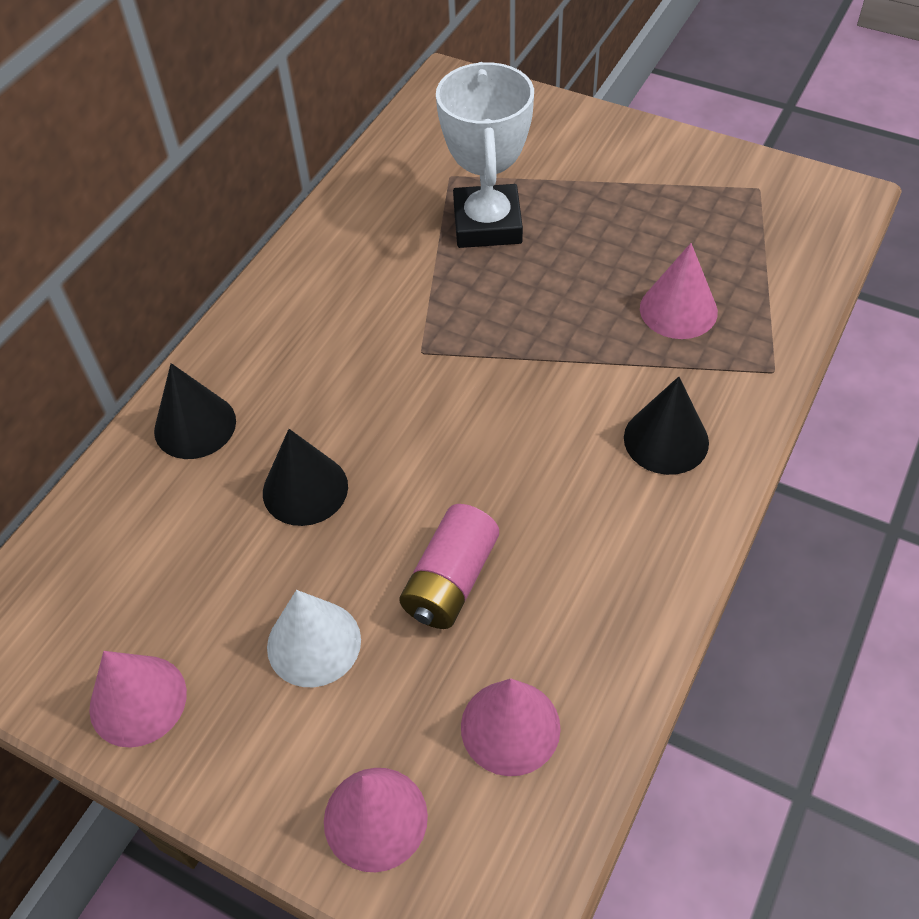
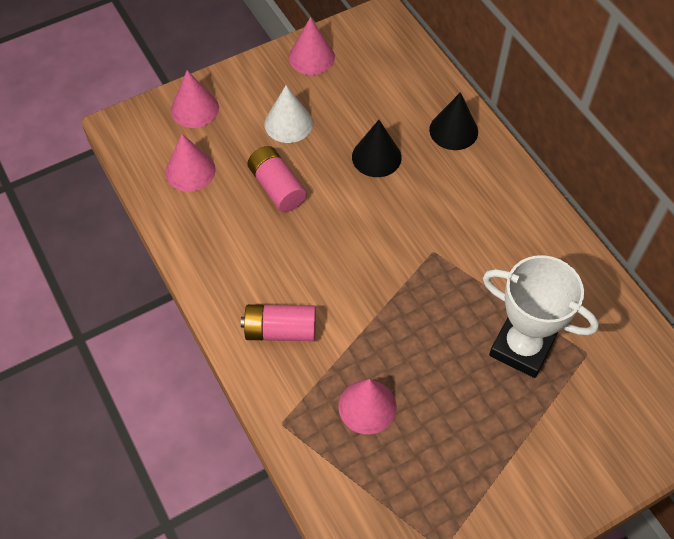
camera: 120 degrees right, 5 degrees up
(666, 440) = (280, 330): black cone -> pink battery

